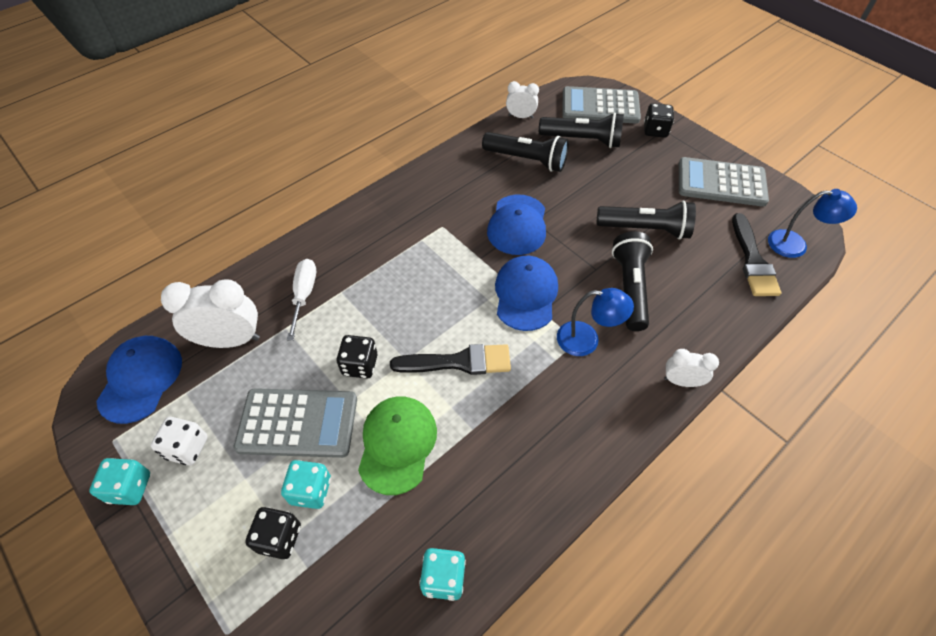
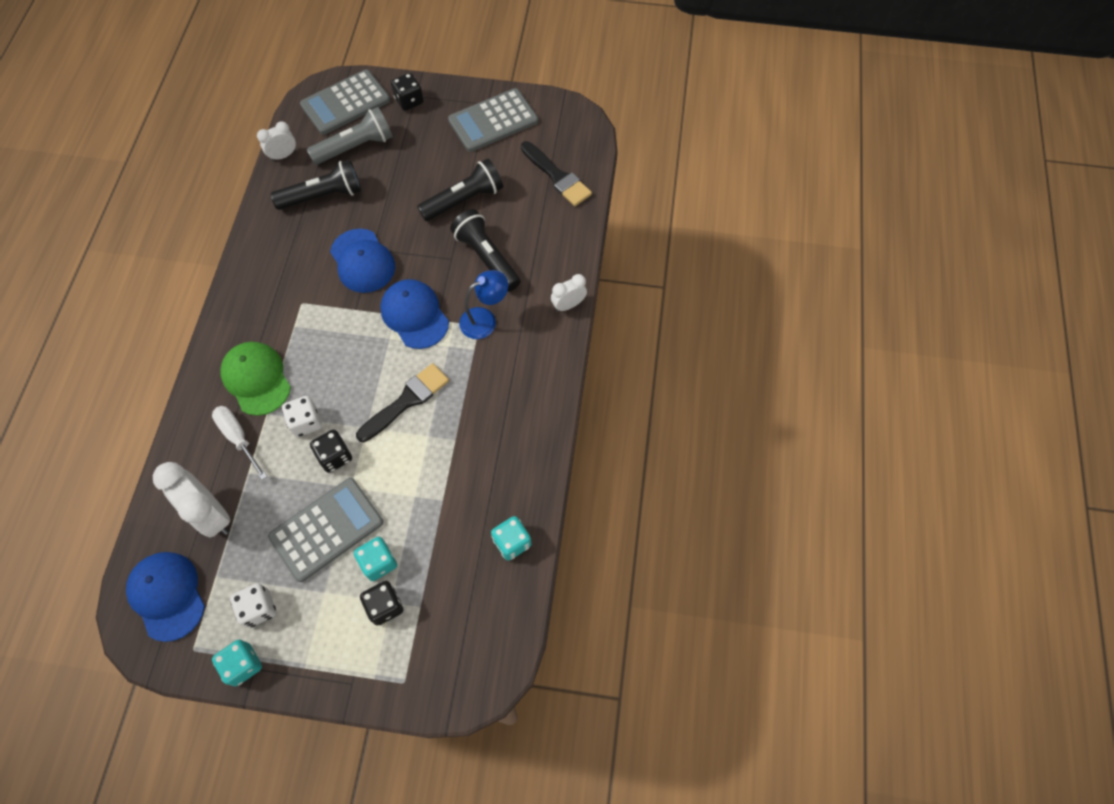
camera: 40 degrees left, 10 degrees up
(230, 340) = (211, 514): white clock -> white clock turned 90 degrees counterclockwise
(363, 320) = (306, 422): none -> white dice
(397, 444) = (412, 488): green cap -> green cap (256, 379)
(582, 140) = (355, 147): black flashlight -> grey flashlight
(795, 244) = (578, 144): blue lamp -> none

